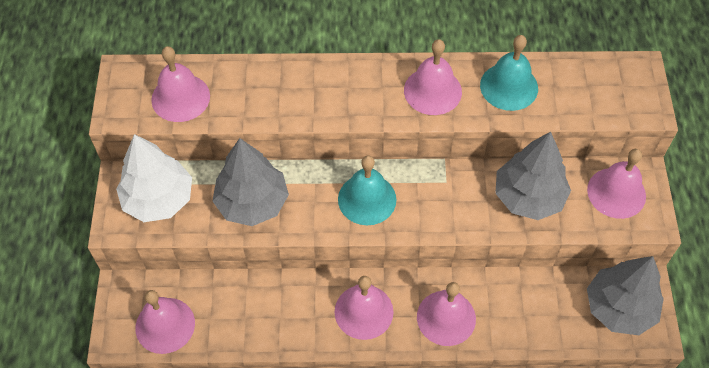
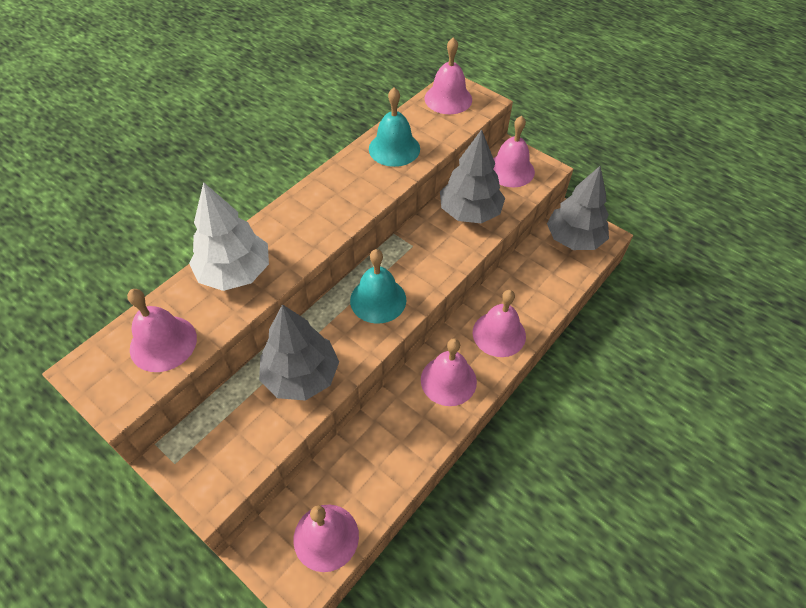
camera: 50 degrees left, 5 degrees down
(159, 199) = (222, 444): white tree -> white tree (235, 272)
(432, 91) = (351, 187): pink bell -> pink bell (448, 99)

